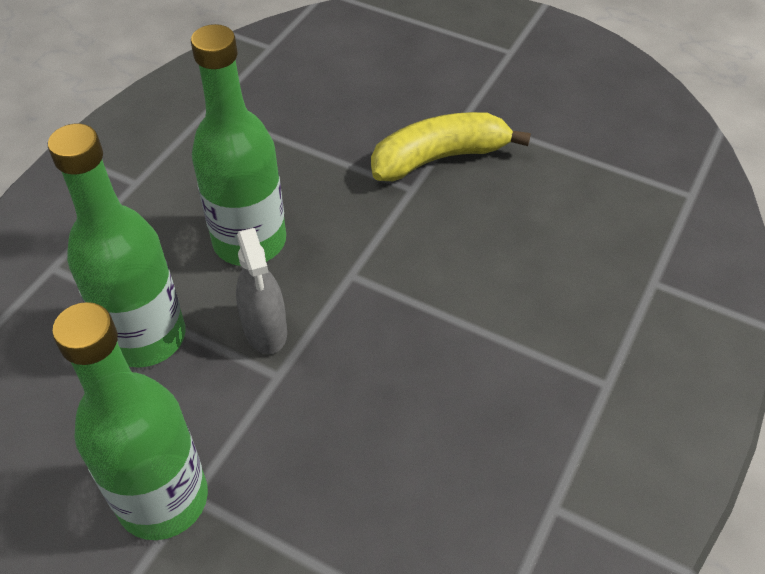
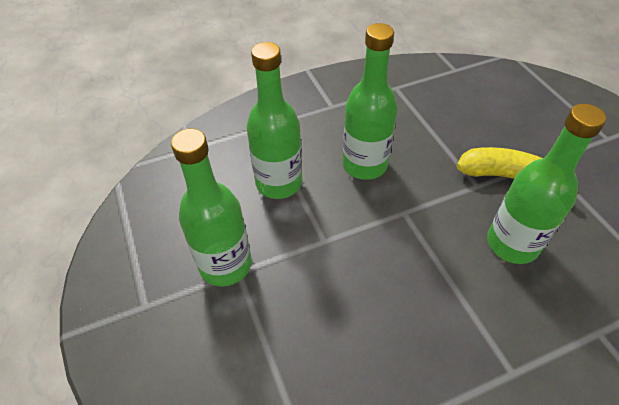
camera: 40 degrees right, 0 degrees up
(265, 330) = (337, 214): grey spray bottle -> none
(501, 237) = (512, 243): none -> green bottle

